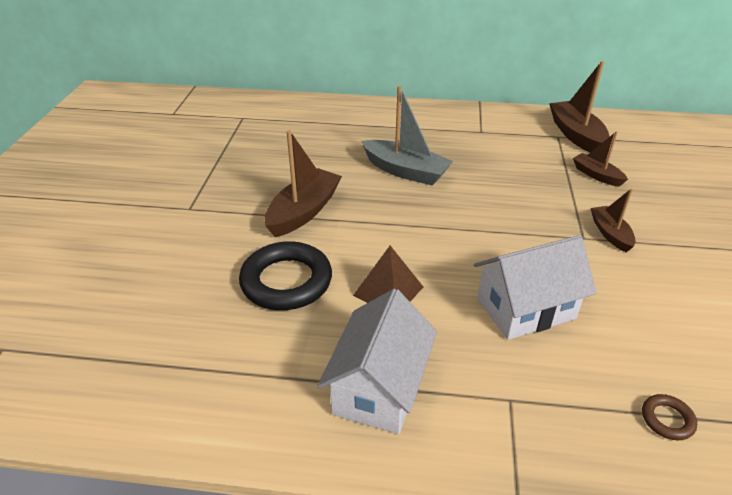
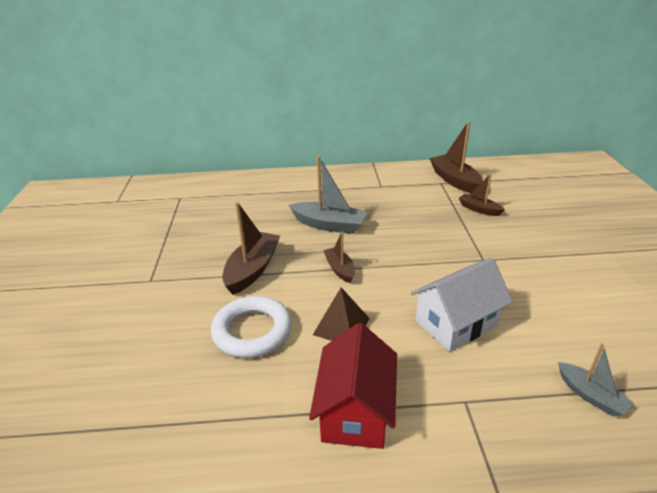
camera: 10 degrees left, 5 degrees down
(286, 281) = (252, 331): black ring -> white ring
(379, 388) = (355, 411): white house -> red house
(610, 234) = (503, 253): brown boat -> brown boat (340, 269)
(667, 419) = (590, 395): brown ring -> grey boat

